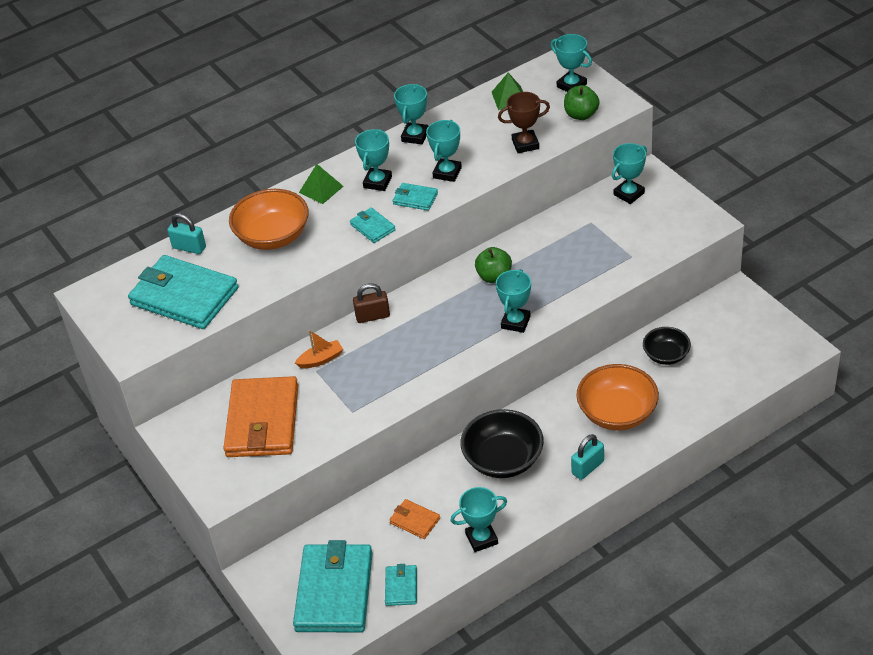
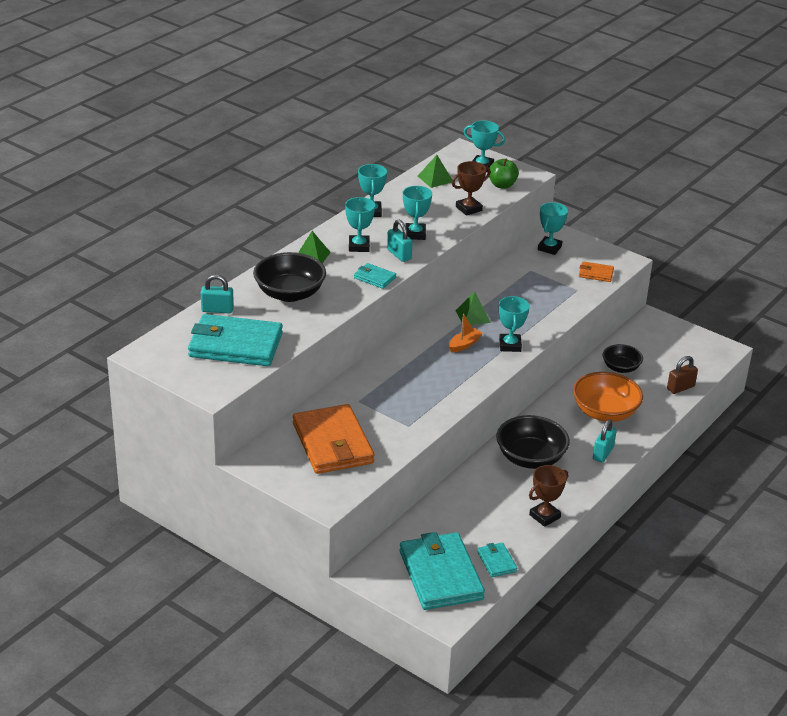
camera: 25 degrees left, 10 degrees down
(273, 236) = (289, 293): orange bowl -> black bowl
(321, 359) = (358, 392): orange boat -> orange boat (464, 344)
(372, 316) = (385, 356): brown padlock -> brown padlock (680, 388)
(414, 520) = (480, 513): orange wallet -> orange wallet (595, 273)
(415, 198) = (399, 254): turquoise wallet -> turquoise padlock
(481, 538) = (544, 516): turquoise trophy -> brown trophy
(494, 276) = (473, 316): green apple -> green pyramid

